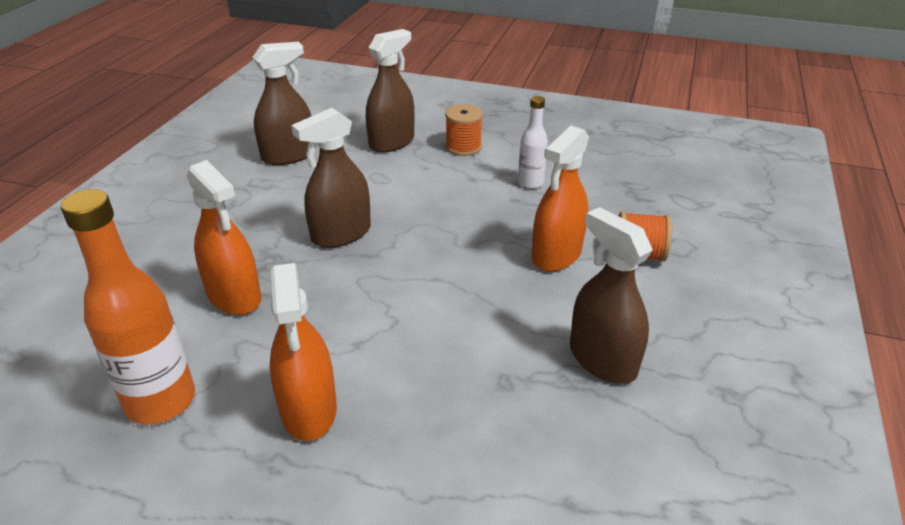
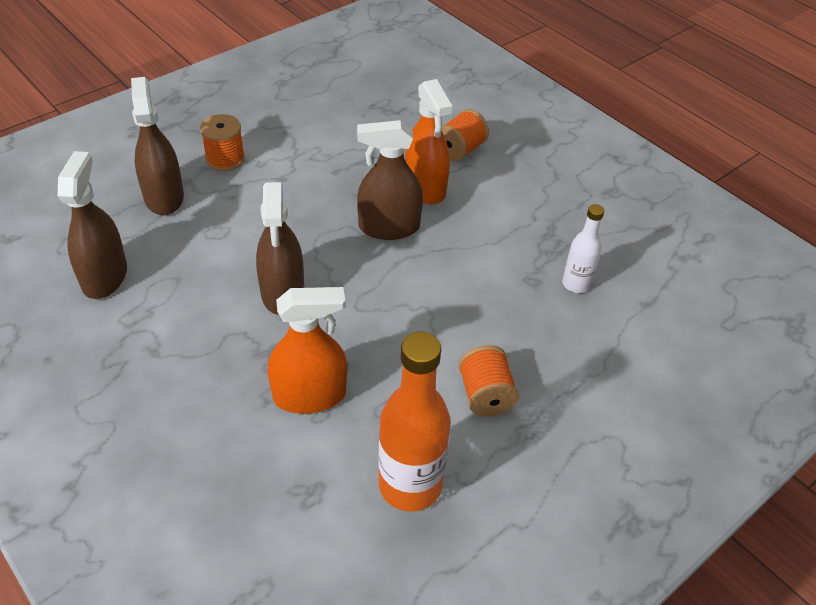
camera: 60 degrees left, 10 degrees up
(309, 409) = (485, 395): orange spray bottle -> orange spool
(530, 183) = (322, 151): white bottle -> white bottle (576, 284)
(602, 360) = (546, 226): brown spray bottle -> brown spray bottle (389, 227)

